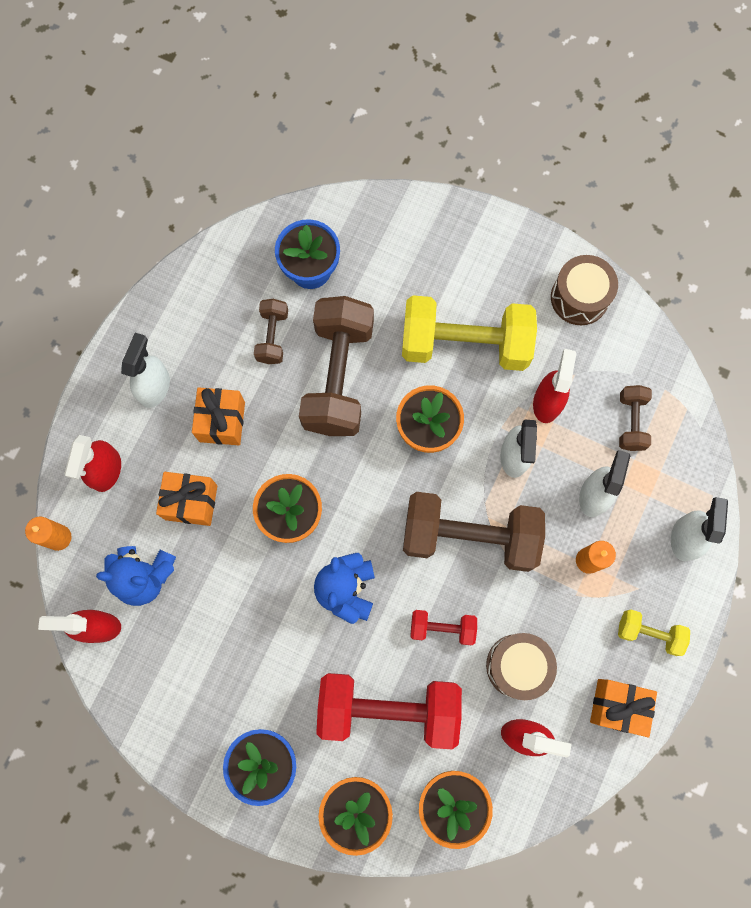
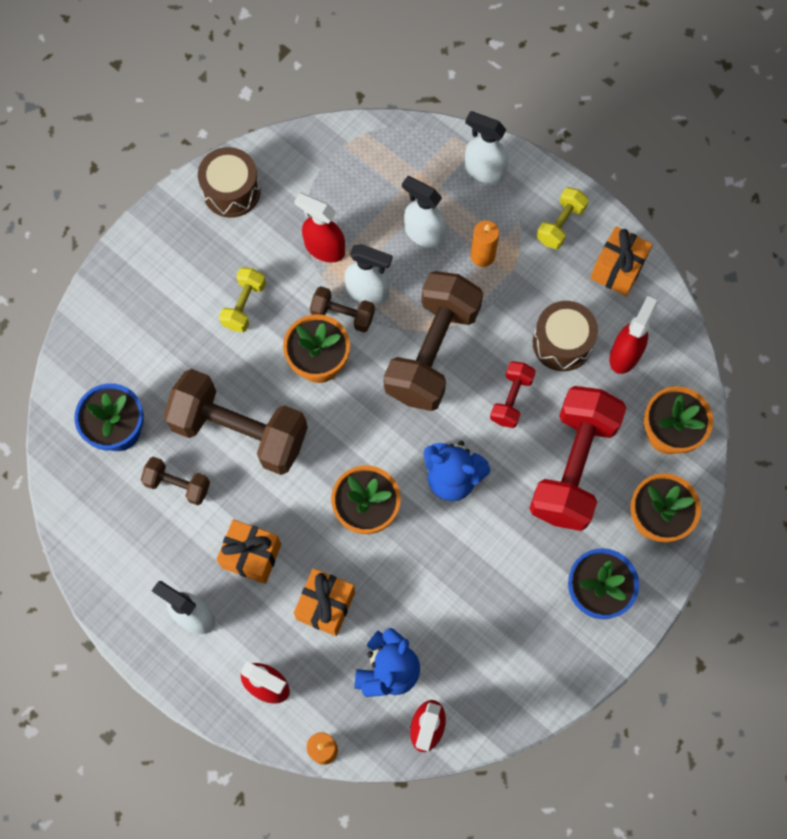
camera: 75 degrees left, 5 degrees down
(465, 344) = (244, 305): yellow dumbbell -> yellow dumbbell, size x0.48
(631, 422) = (365, 182): brown dumbbell -> brown dumbbell (343, 315)

